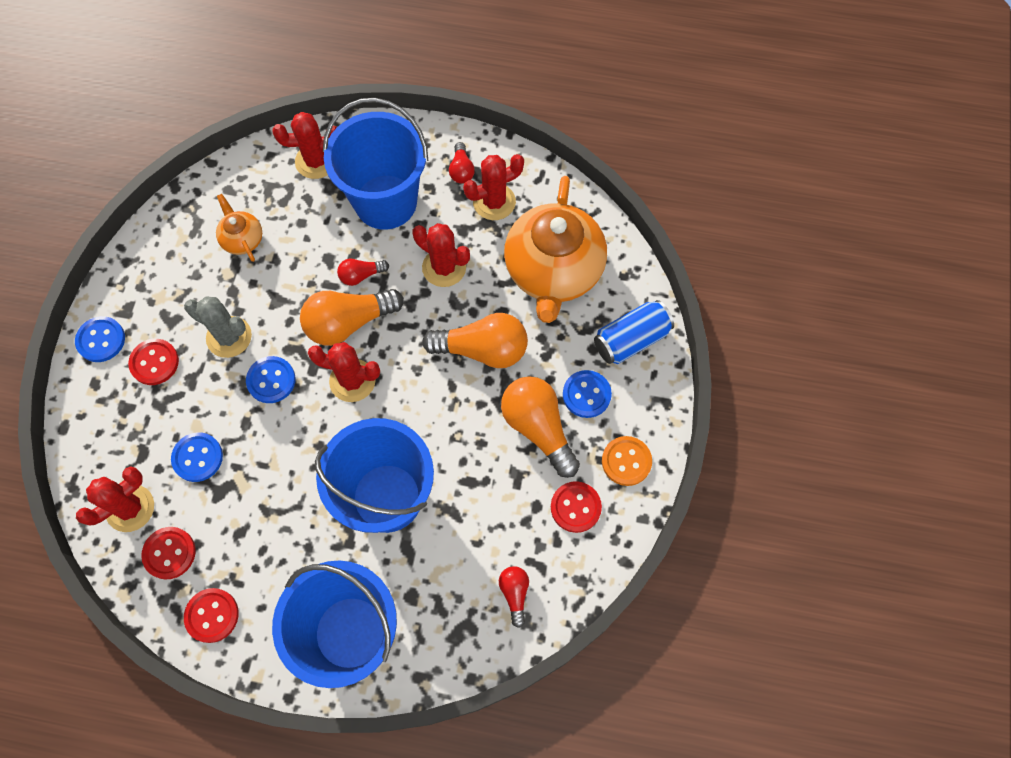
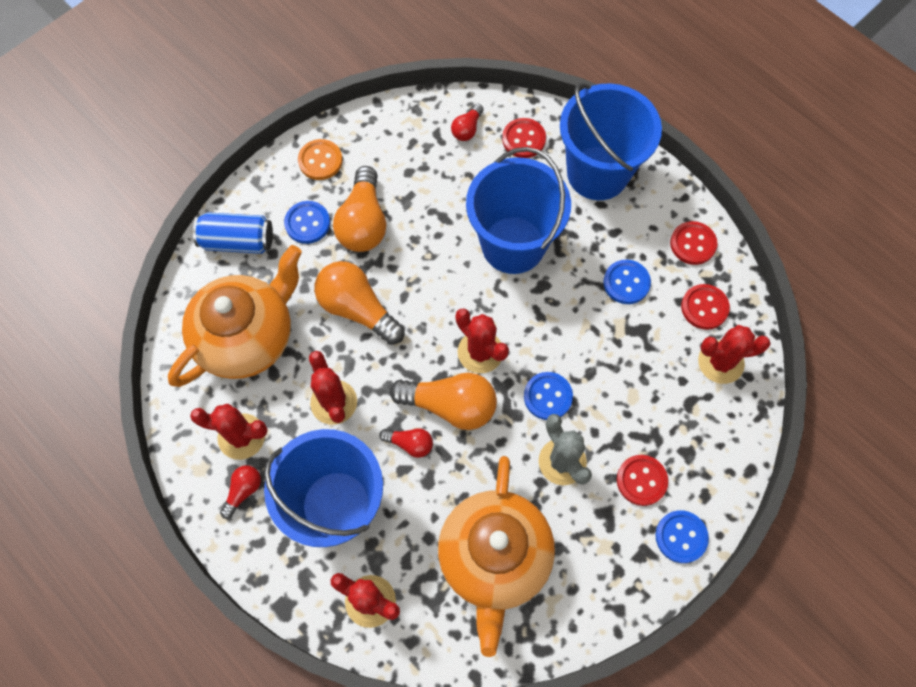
camera: 145 degrees left, 0 degrees up
(197, 457) = (645, 369): blue button -> blue button (626, 283)
(242, 239) = (494, 558): orange teapot -> orange teapot, size x2.20
(575, 507) = (382, 154): red button -> red button (523, 139)

